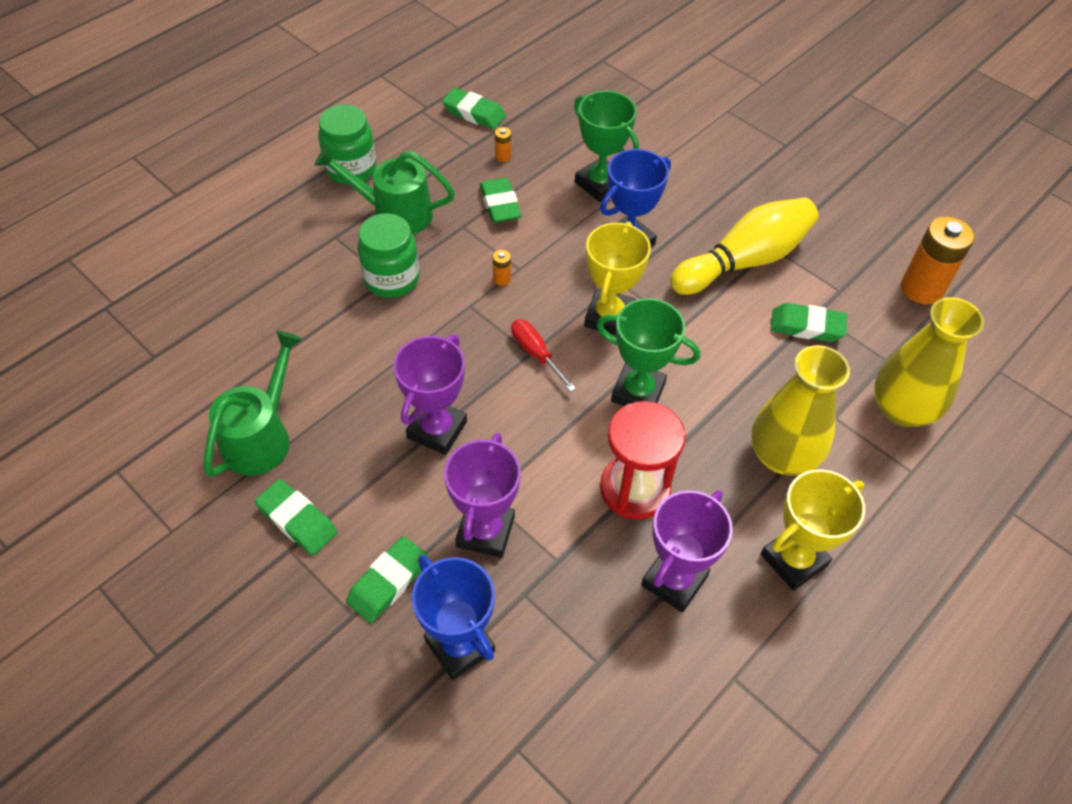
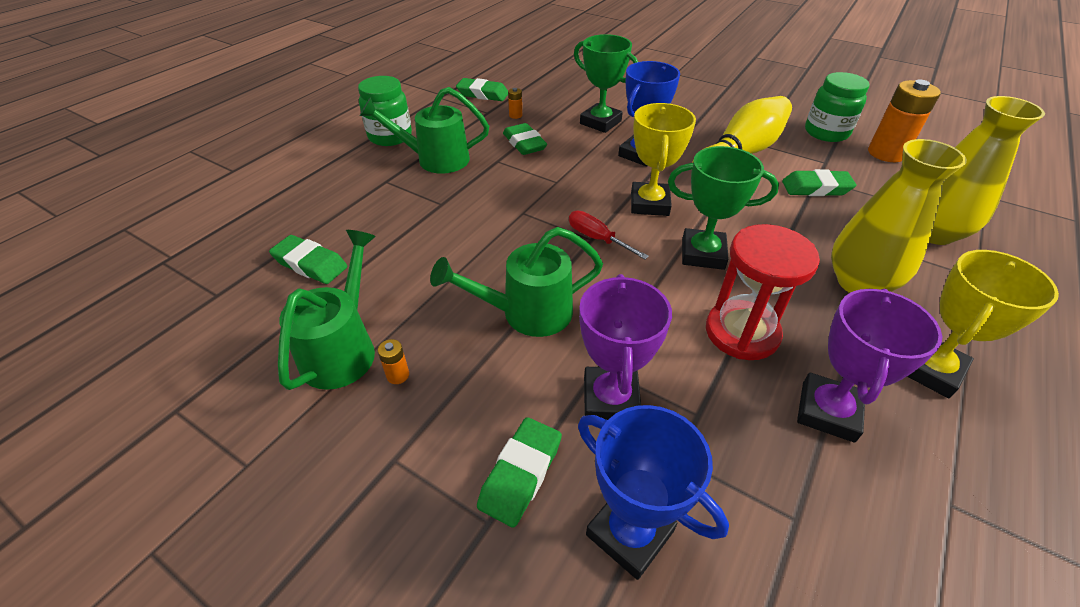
camera: 10 degrees left, 10 degrees down
(297, 520) = (398, 425): green eraser -> green eraser (310, 264)
(391, 279) = (446, 203): green jar -> green jar (826, 132)
(437, 430) = (526, 313): purple trophy -> green watering can
(502, 279) = (545, 190): orange battery -> orange battery (398, 375)

